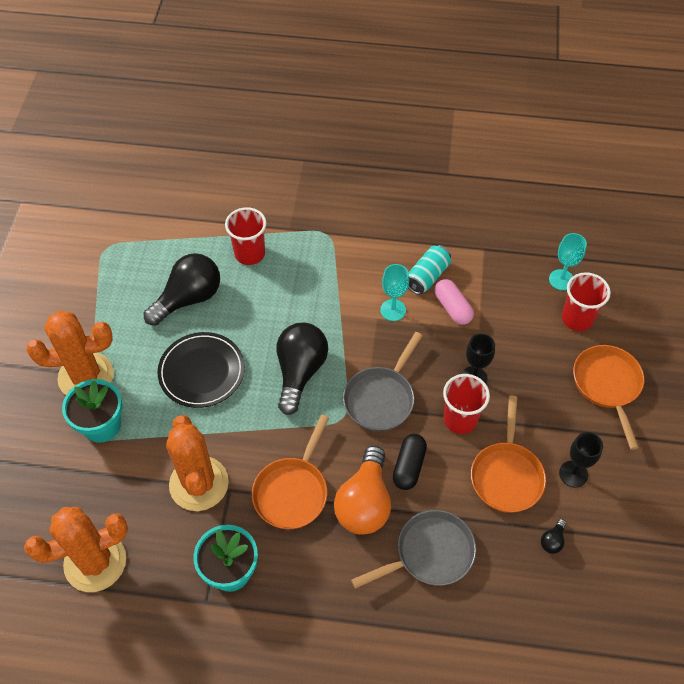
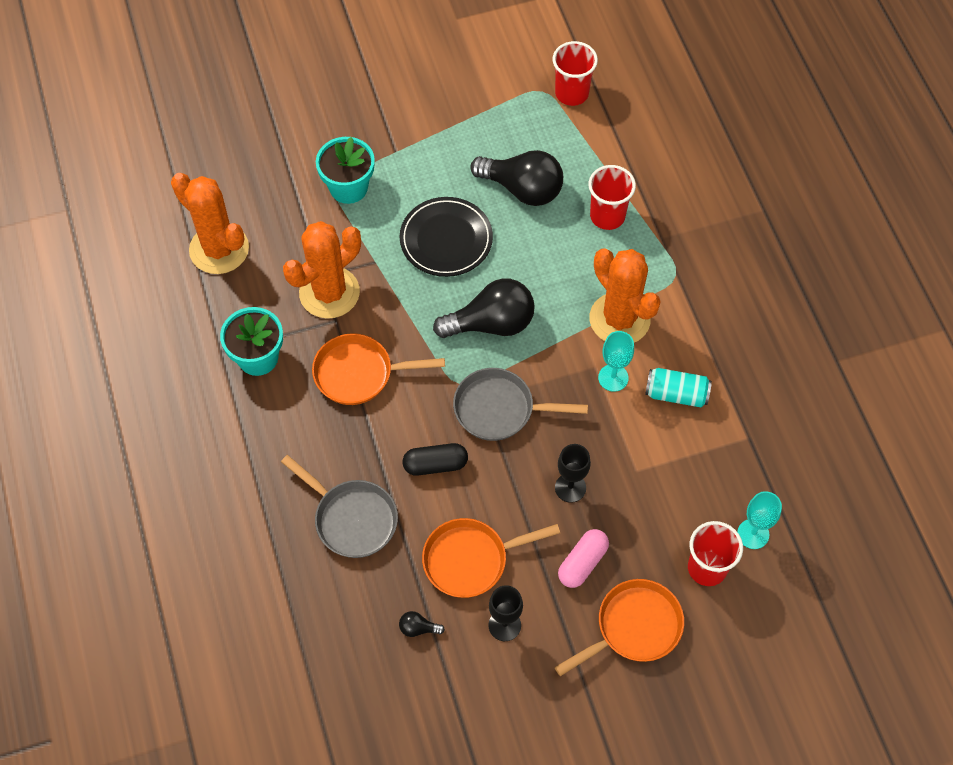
camera: 65 degrees right, 5 degrees up
(86, 376) = (391, 149): orange cactus -> orange cactus (619, 319)
(364, 503) = (377, 440): orange light bulb -> none
(452, 308) = (649, 434): pink capsule -> pink capsule (582, 563)
(460, 419) = (513, 492): red cup -> red cup (571, 93)

